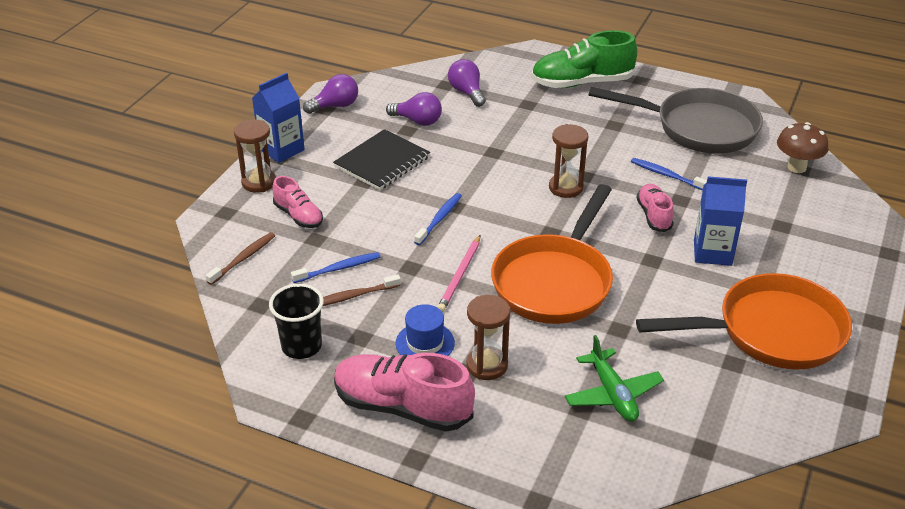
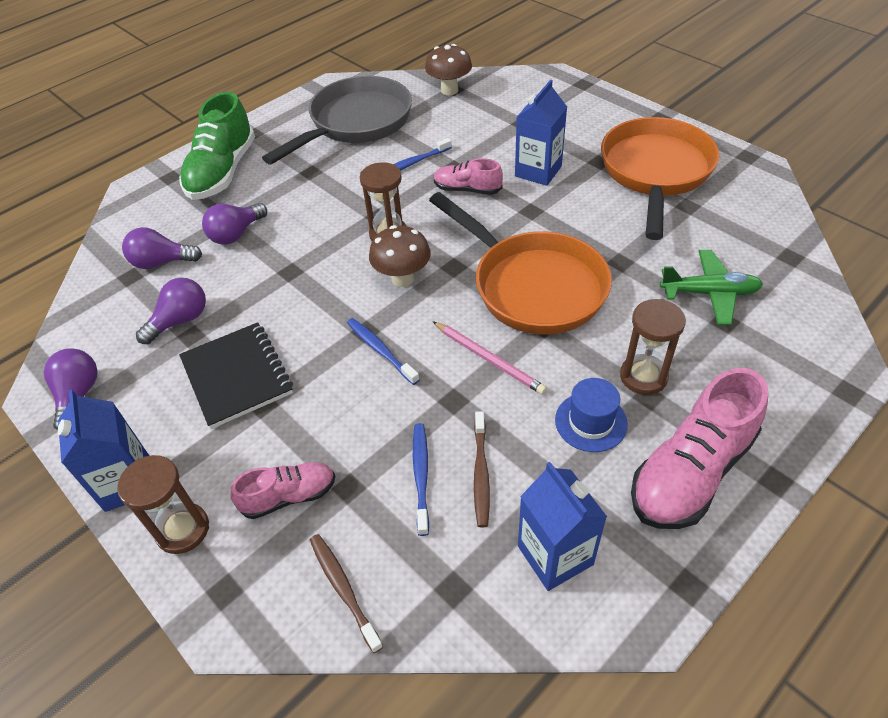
camera: 65 degrees left, 10 degrees up
(301, 346) = (555, 555): black cup -> blue carton
(516, 114) = (236, 234): none -> purple light bulb
(520, 209) = (402, 279): none -> brown mushroom

